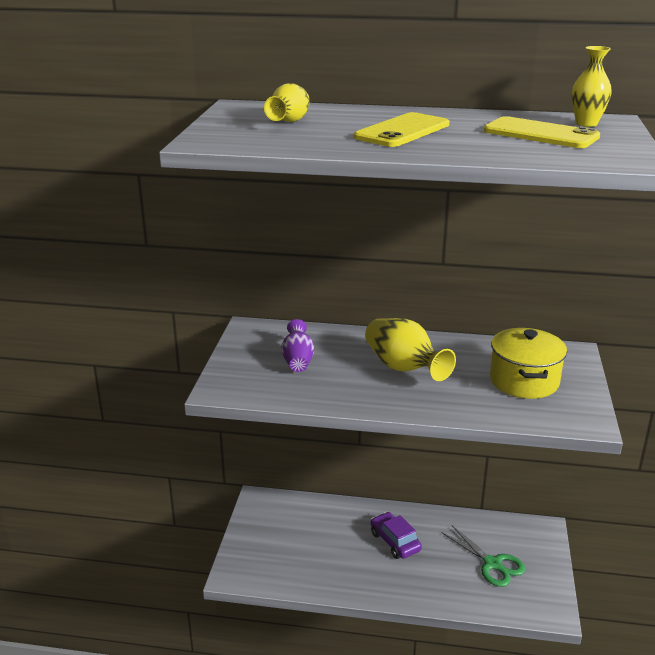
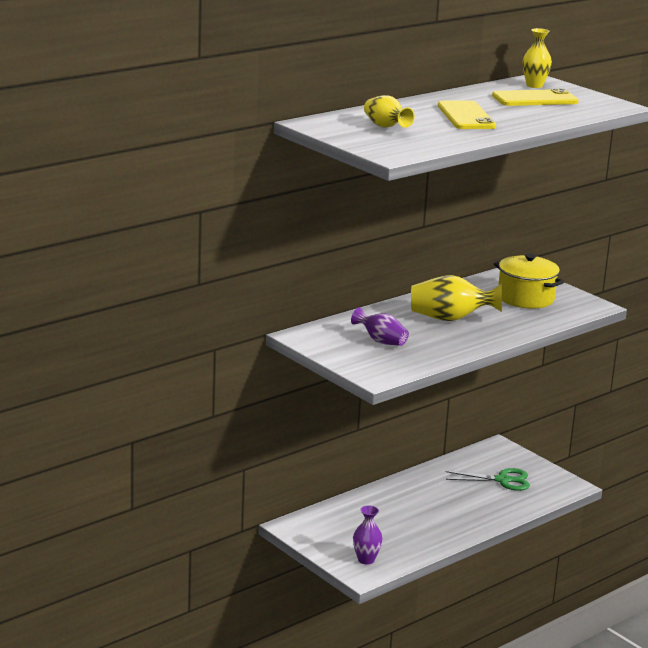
camera: 50 degrees left, 5 degrees down
(258, 563) = (366, 560): none -> purple vase
(395, 541) = (427, 500): purple car -> none

